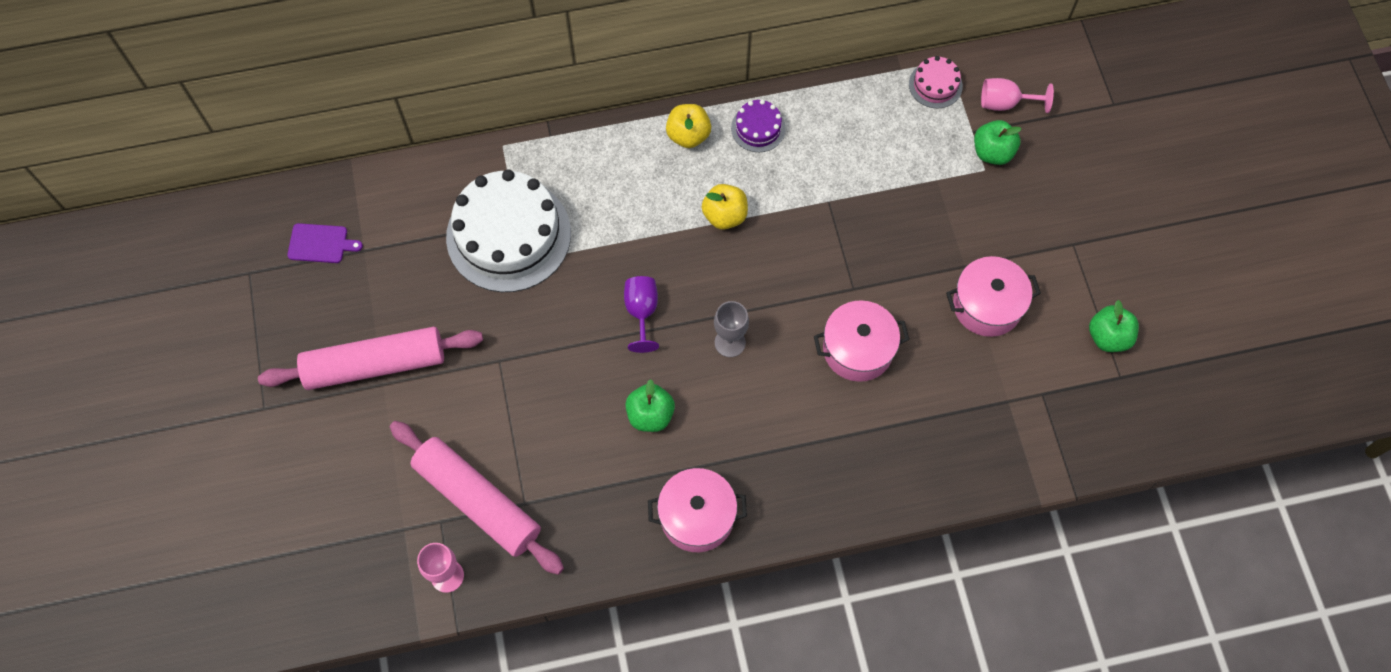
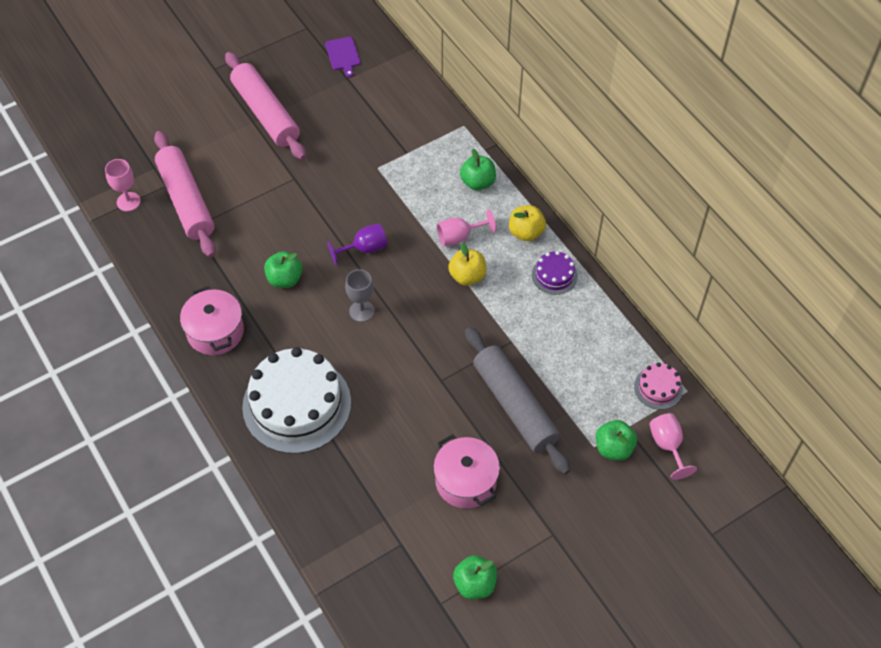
camera: 70 degrees right, 10 degrees down
(478, 501) = (186, 201): pink rolling pin -> pink rolling pin turned 45 degrees counterclockwise
(508, 235) = (393, 152): white cake -> white cake (296, 404)
(595, 159) = (478, 182): none -> green apple
(666, 205) = (459, 237): none -> pink goblet
(857, 349) = (389, 398): pink pot -> none
(911, 226) = (515, 405): none -> grey rolling pin

